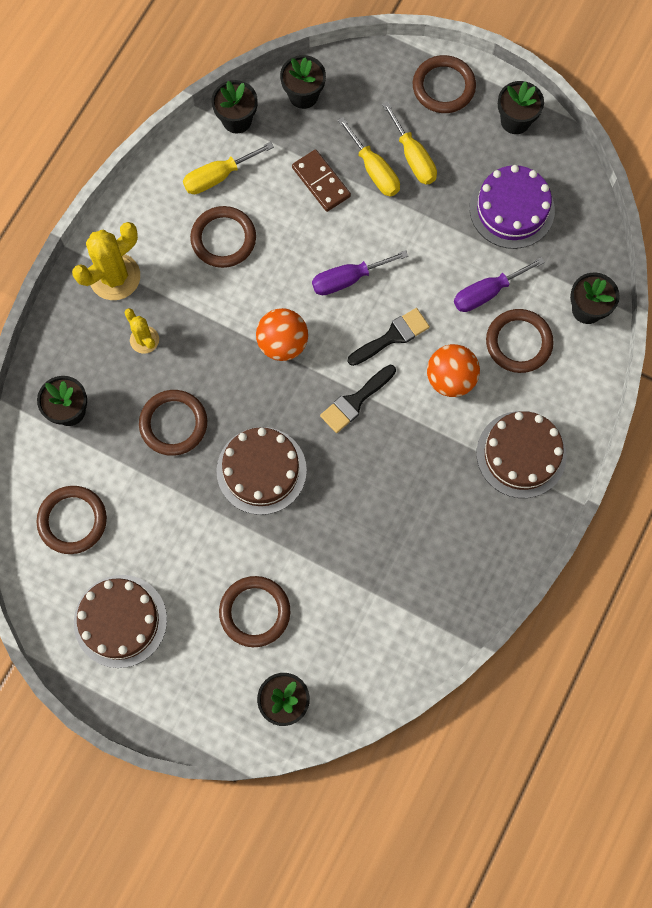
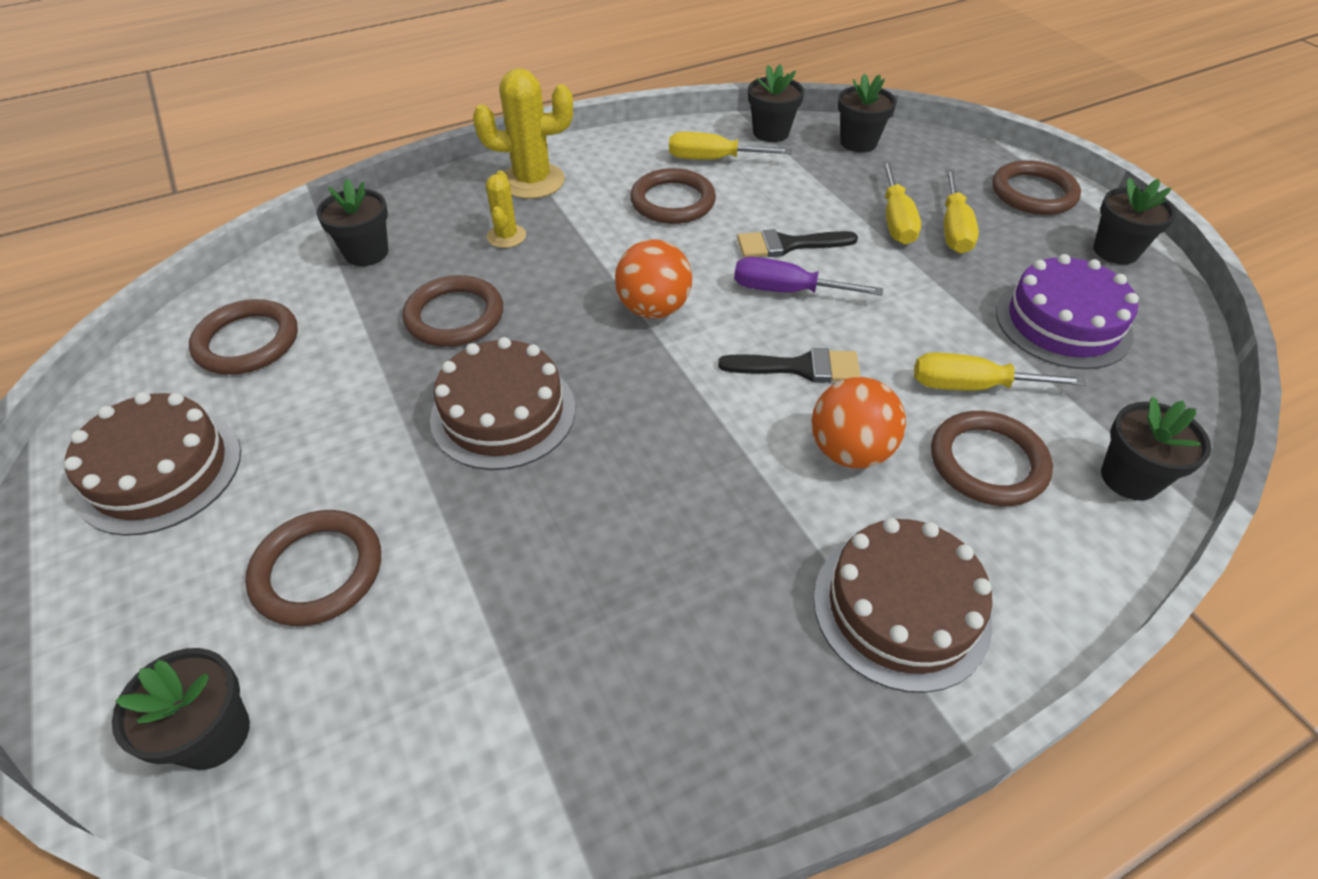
camera: 35 degrees right, 25 degrees down
(321, 182) = (823, 205): brown domino -> none
(355, 401) = (692, 406): black brush -> black brush (788, 245)
(487, 293) = (971, 386): purple screwdriver -> yellow screwdriver

